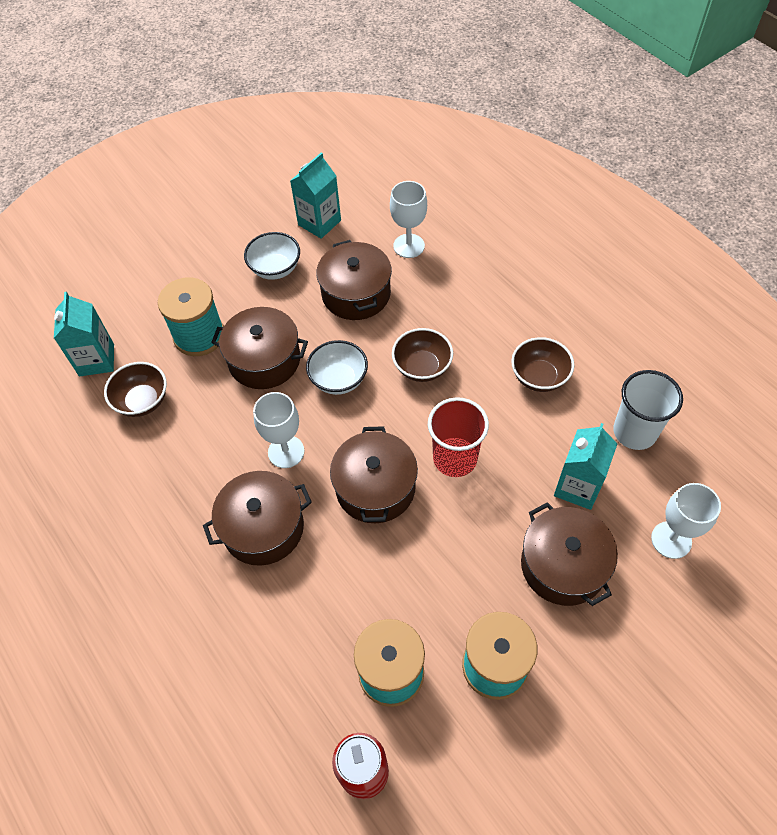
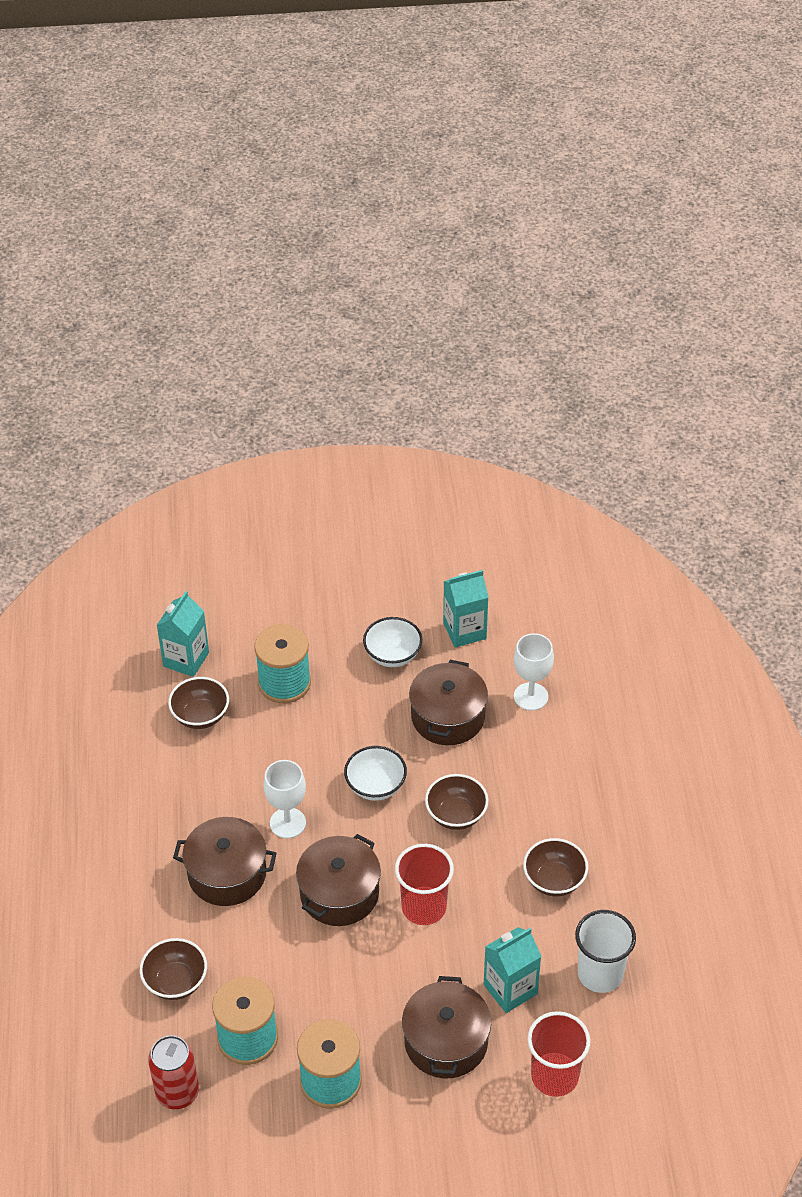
camera: 30 degrees right, 10 degrees down
(264, 360) = (324, 734): brown pot -> none
(285, 660) = (176, 981): none -> brown bowl
(671, 540) = (554, 1076): white goblet -> red cup

